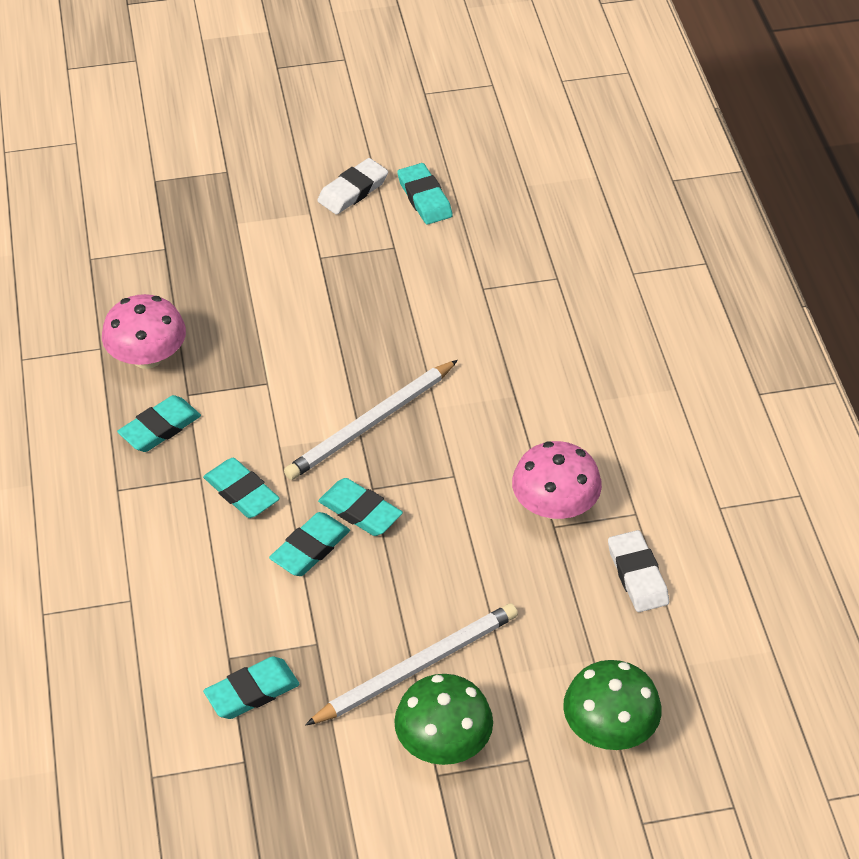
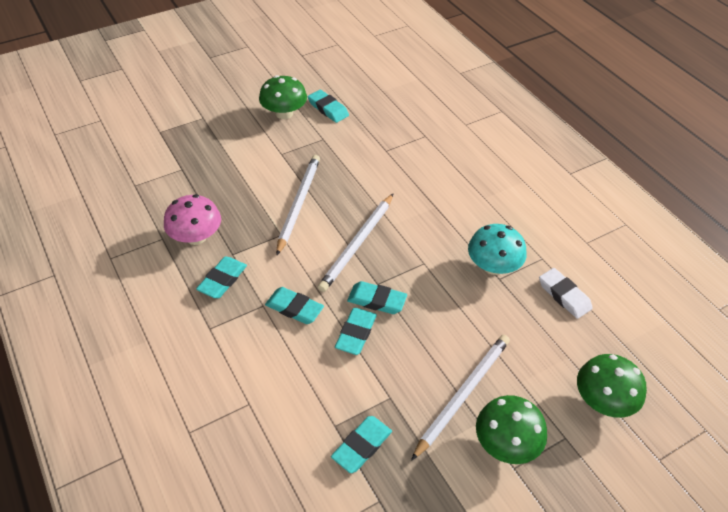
camera: 20 degrees left, 0 degrees up
(311, 343) = (298, 204): none -> white pencil
(353, 191) = (284, 113): white eraser -> green mushroom
(555, 506) = (493, 266): pink mushroom -> turquoise mushroom

